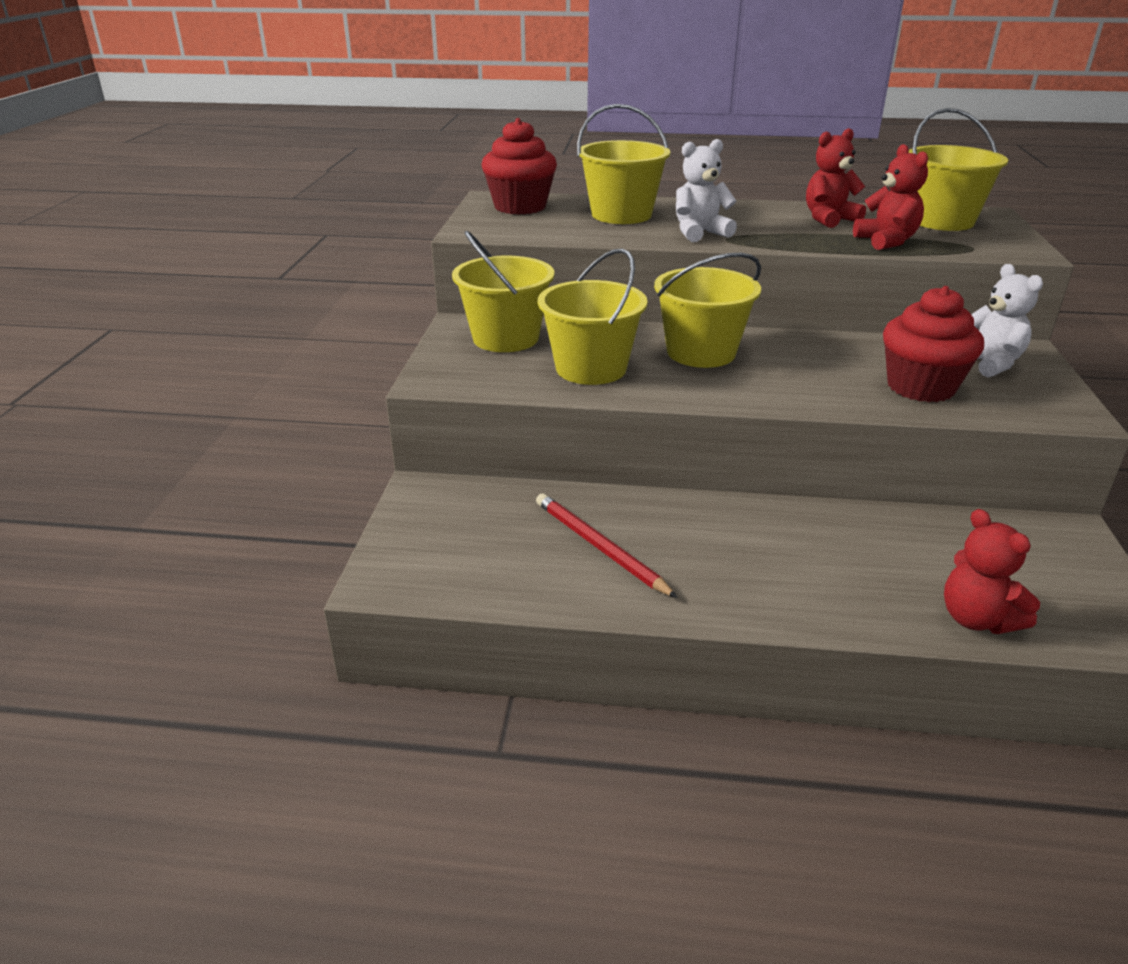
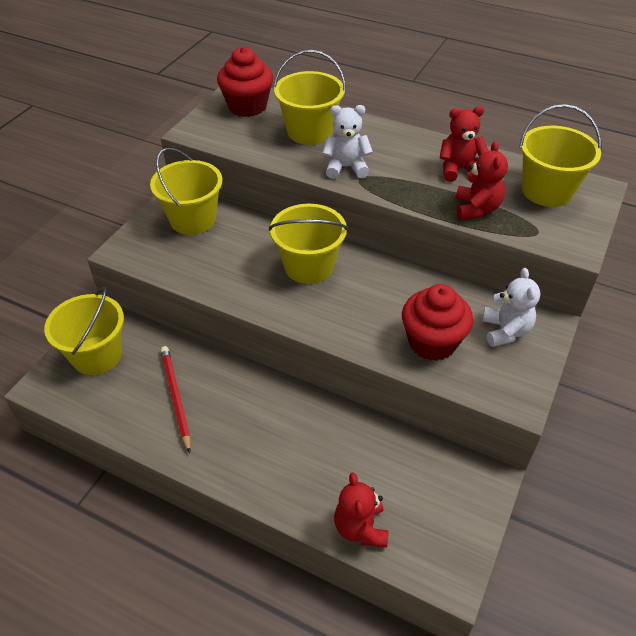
camera: 20 degrees right, 15 degrees up
(591, 368) = (225, 264): yellow bucket -> yellow bucket (97, 355)

